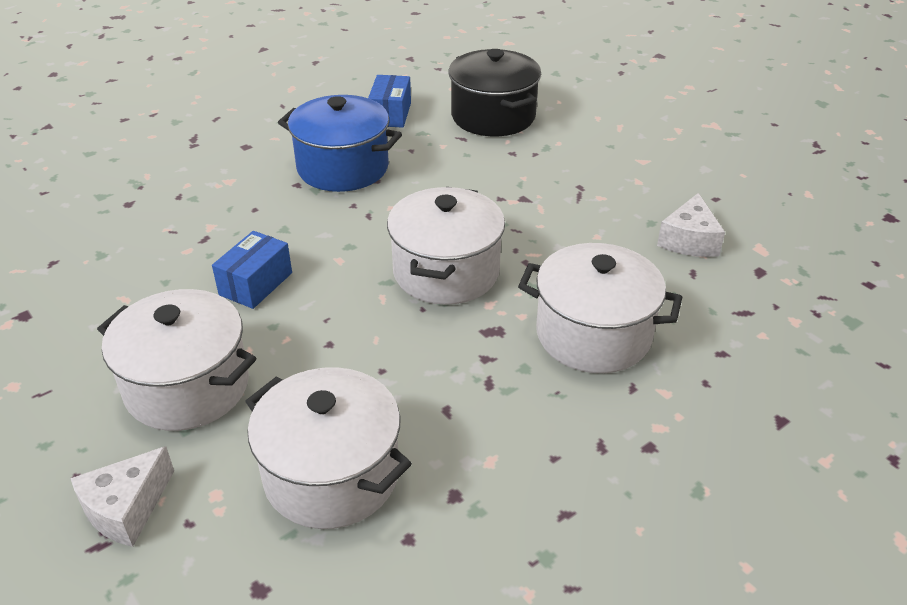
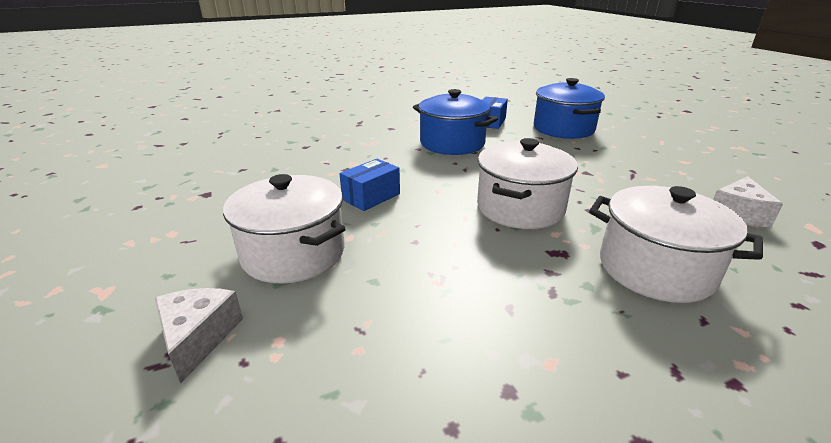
camera: 15 degrees right, 10 degrees down
(126, 508) = (198, 337): white cheese -> white cheese turned 120 degrees clockwise
(332, 475) = (388, 345): white pot -> none
(493, 116) = (563, 129): black pot -> blue pot

